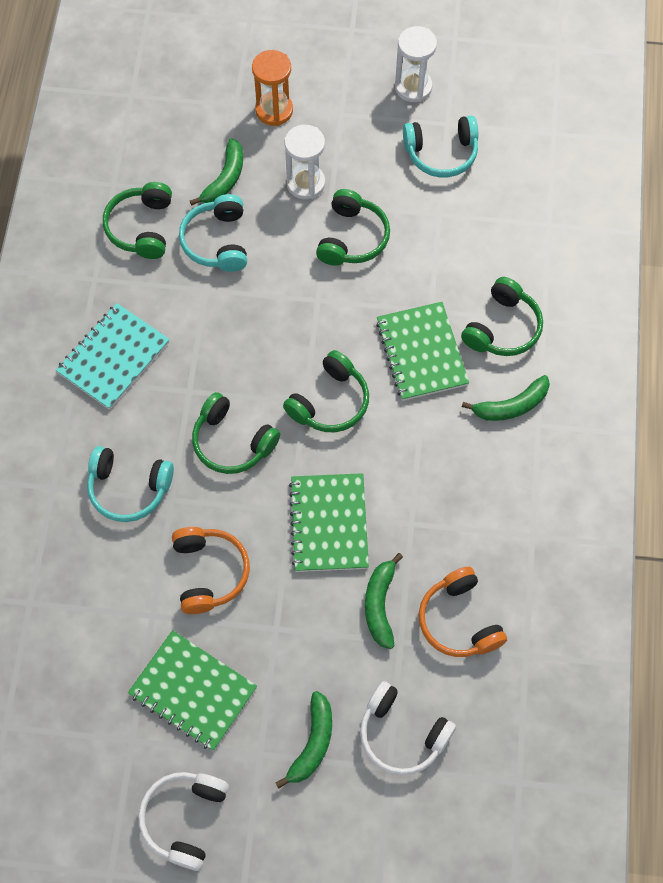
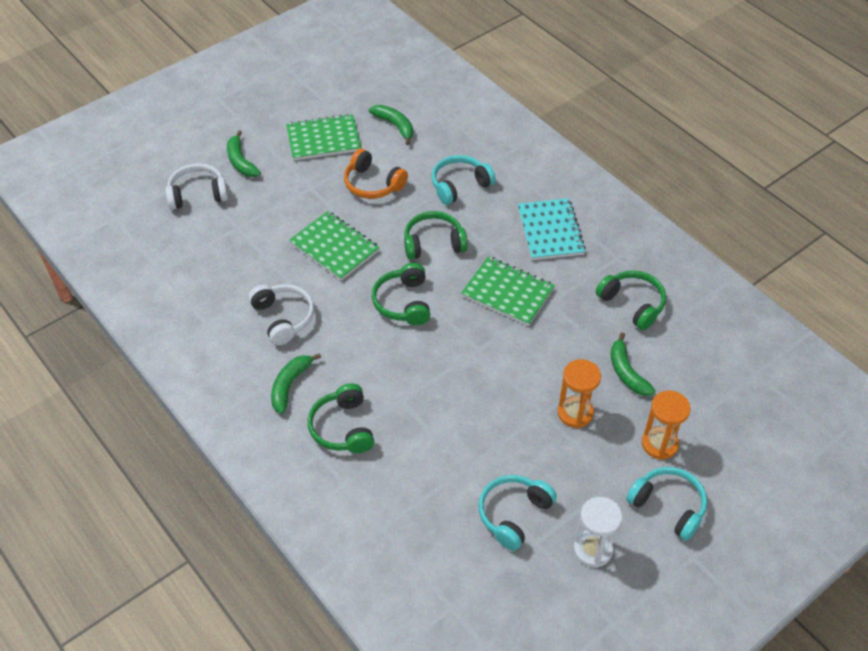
camera: 135 degrees right, 15 degrees down
(184, 819) = (273, 100): white headphones -> white headphones (283, 318)
(217, 241) = (579, 333): turquoise headphones -> turquoise headphones (668, 506)
(306, 183) = (575, 413): white hourglass -> orange hourglass
(352, 238) = (503, 403): green headphones -> none
(380, 604) = (266, 234): green banana -> green banana (395, 126)
(421, 353) = (379, 371): green notebook -> green notebook (507, 292)
(459, 620) = (214, 258): orange headphones -> none

